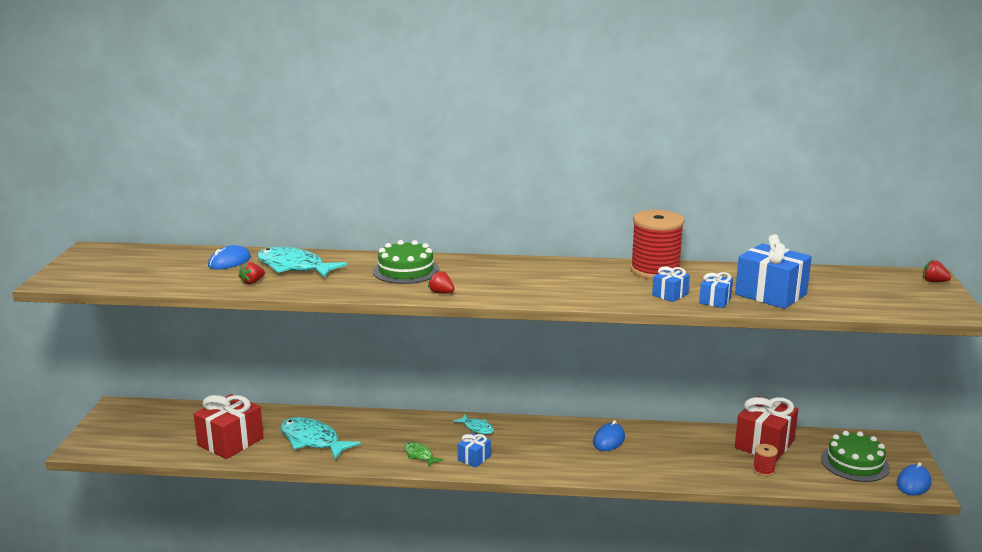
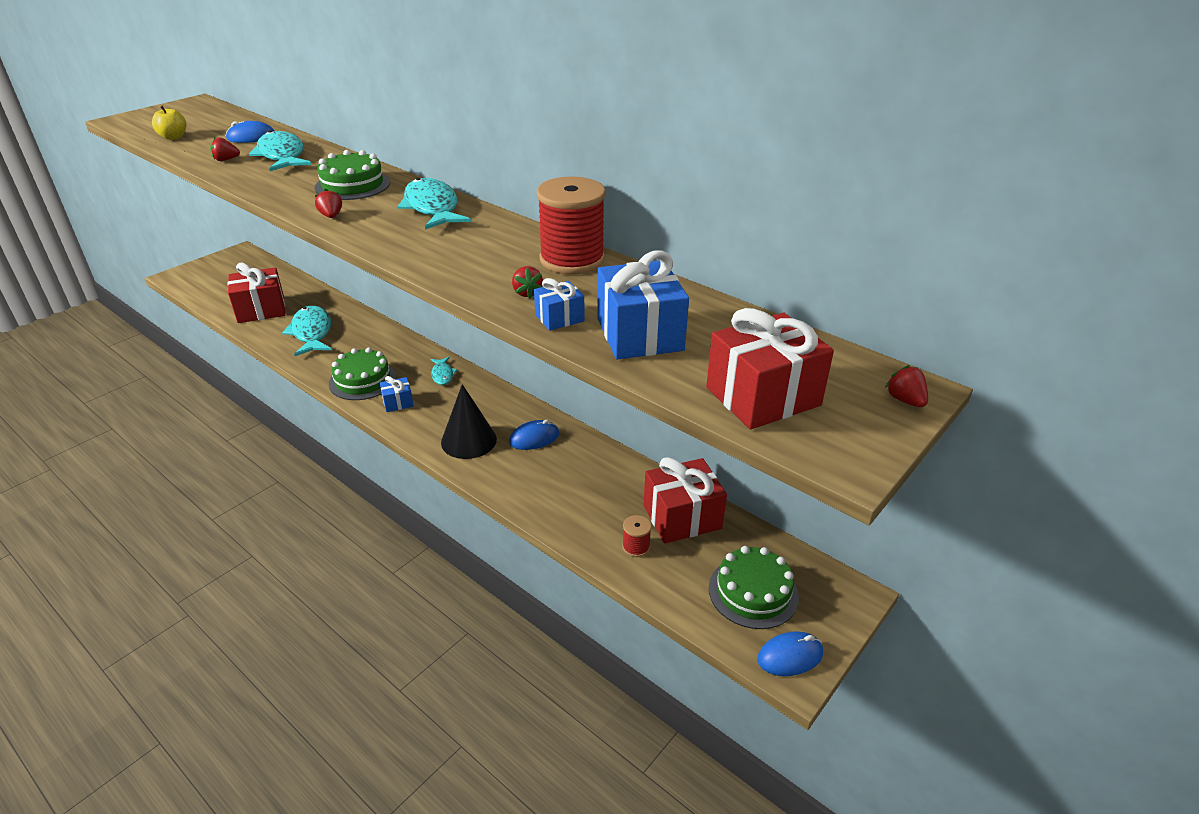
camera: 35 degrees right, 15 degrees up
(152, 279) = (174, 137): none -> yellow apple
(419, 455) = (362, 380): green fish -> green cake
(499, 268) = (432, 207): none -> turquoise fish
(567, 459) = (469, 440): none -> black cone
(670, 294) = (527, 293): blue gift -> red strawberry
(878, 300) = (763, 396): none -> red gift

